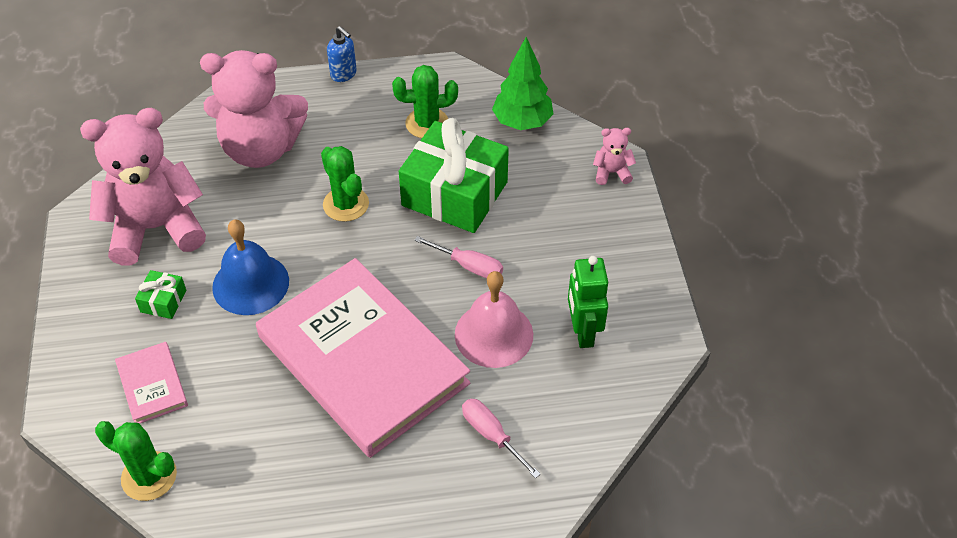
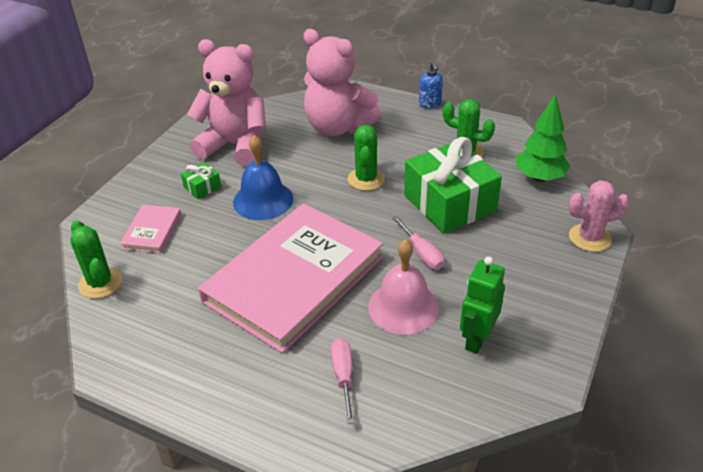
camera: 35 degrees right, 10 degrees down
(362, 360) = (294, 279): pink book -> pink book turned 45 degrees clockwise
(611, 173) = (589, 238): pink teddy bear -> pink cactus

